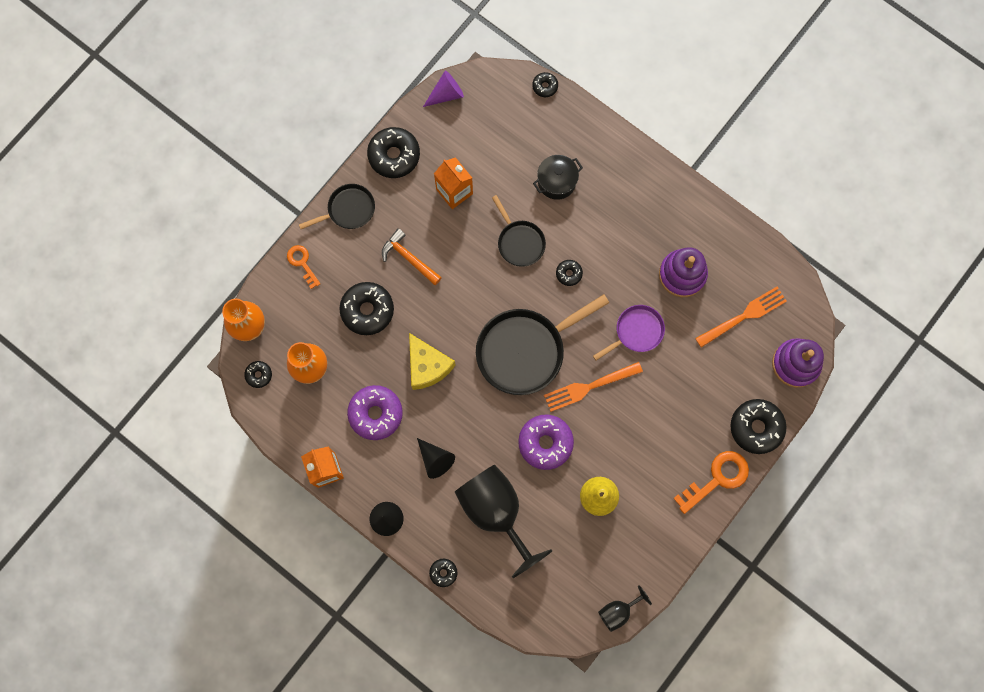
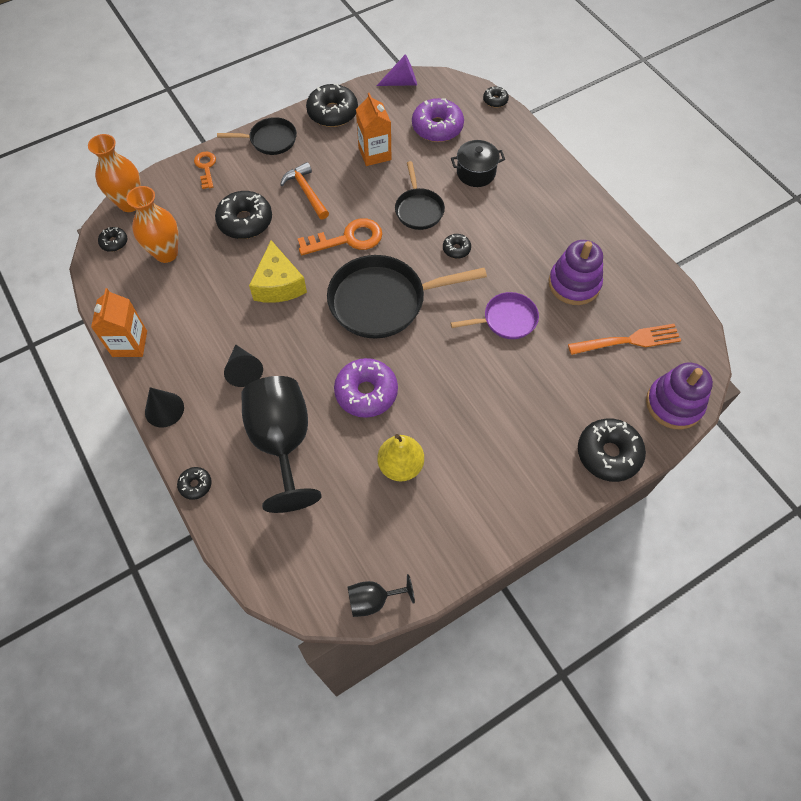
camera: 20 degrees right, 15 degrees down
(375, 414) = (206, 310): purple donut -> purple donut (437, 127)
(590, 386) = (436, 354): orange fork -> none
(717, 479) = (545, 492): orange key -> orange key (348, 239)

